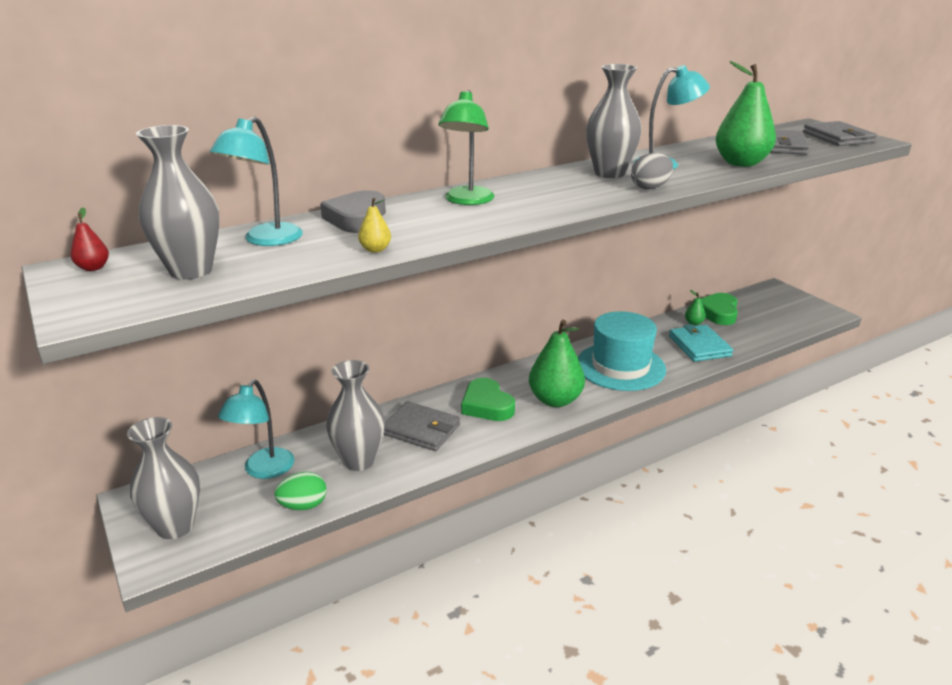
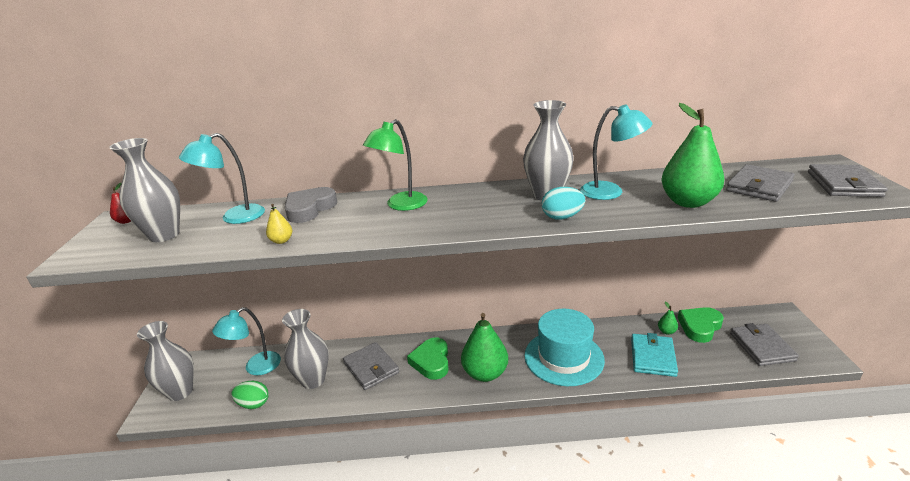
camera: 30 degrees right, 0 degrees up
(650, 188) = (562, 217): grey egg -> turquoise egg
(778, 316) = (761, 347): none -> grey wallet

